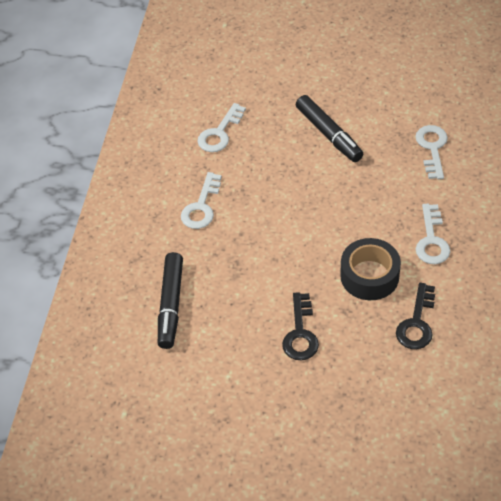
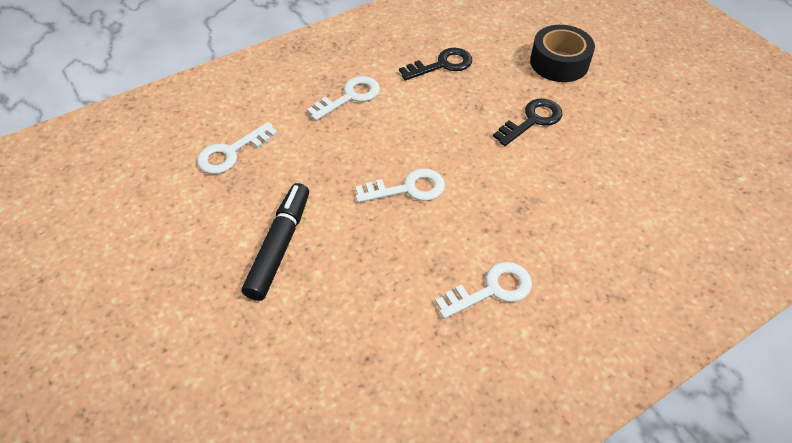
camera: 135 degrees left, 0 degrees up
(171, 305) = (620, 224): black marker -> none
(219, 133) = (370, 359): white key -> white key (408, 189)
(369, 276) = (429, 113): black tape -> black tape (559, 62)

